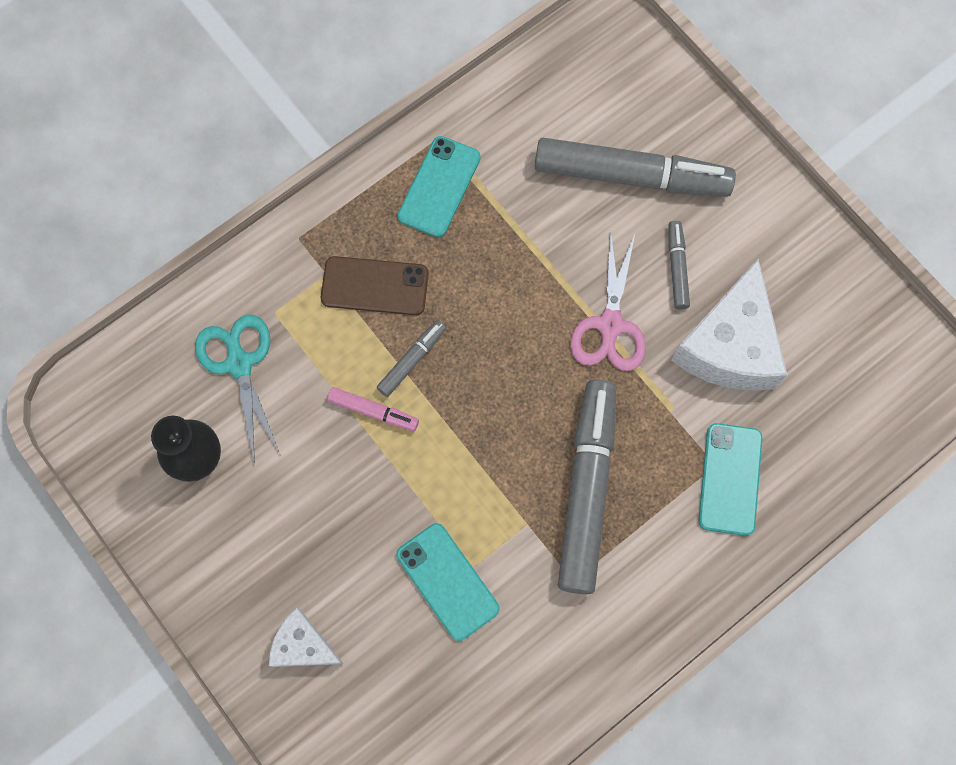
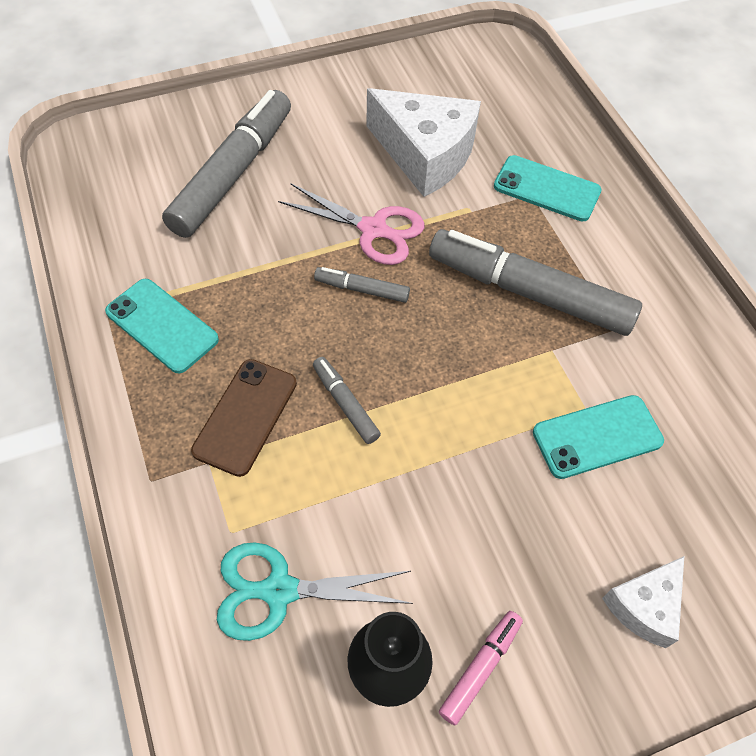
camera: 75 degrees left, 15 degrees down
(373, 411) = (390, 457): pink marker -> pink marker (480, 668)
(677, 268) = (338, 167): grey marker -> grey marker (362, 289)

